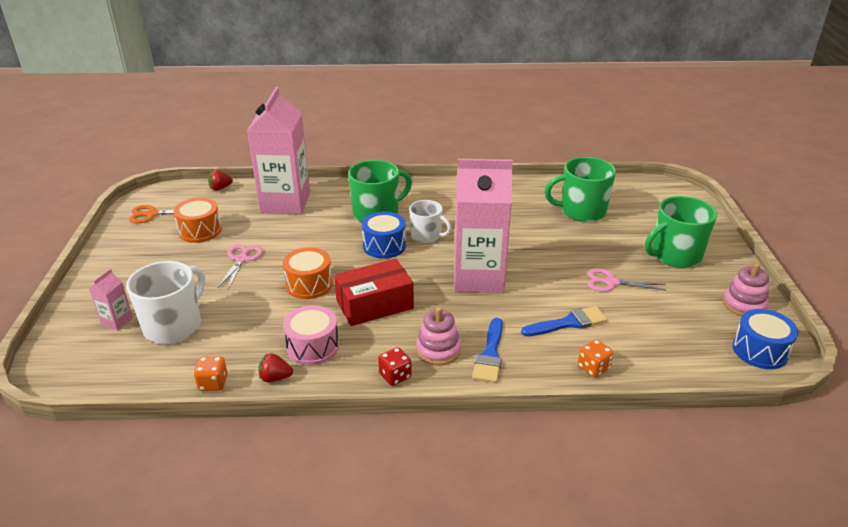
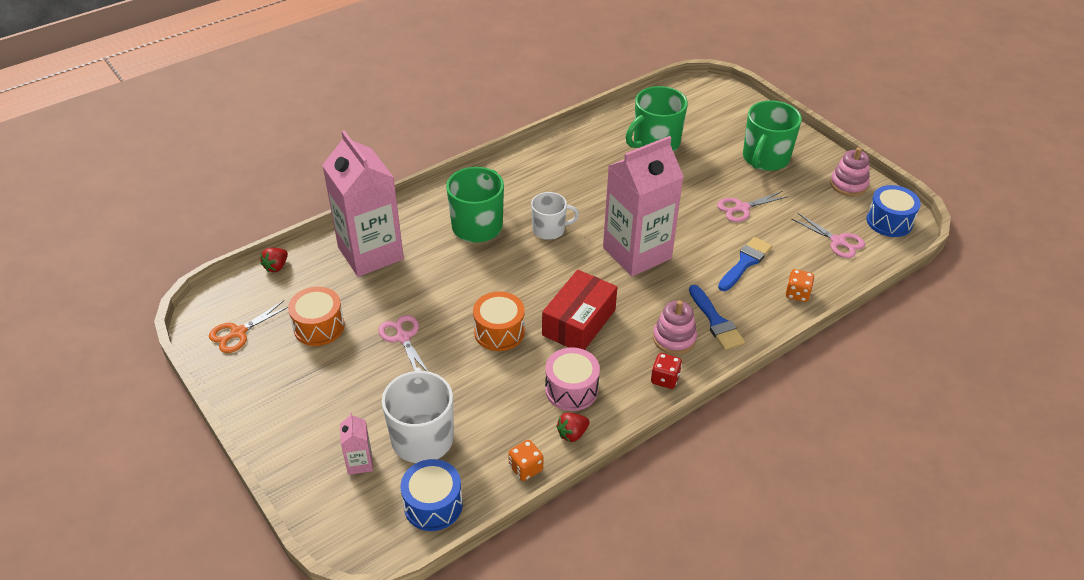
camera: 35 degrees left, 10 degrees up
(384, 246) = (523, 258): blue drum -> blue drum (433, 505)
(683, 344) = (838, 241): none -> pink scissors

